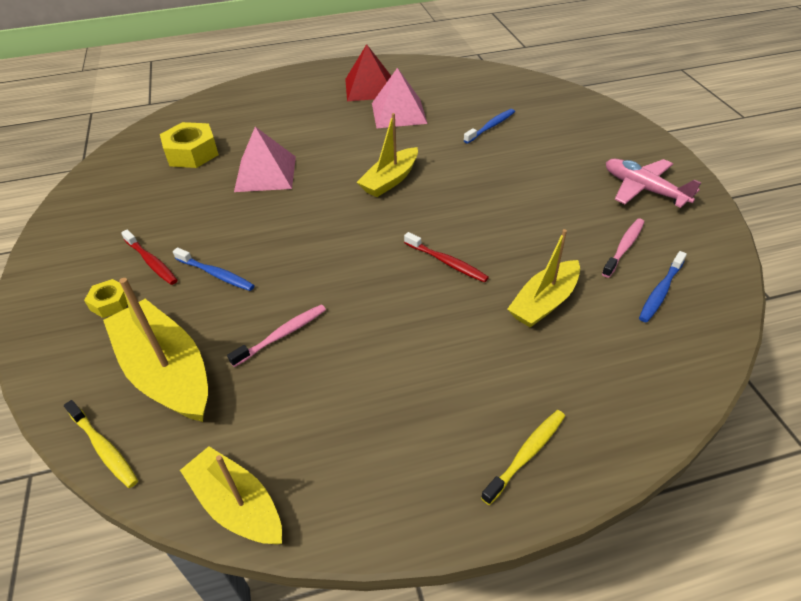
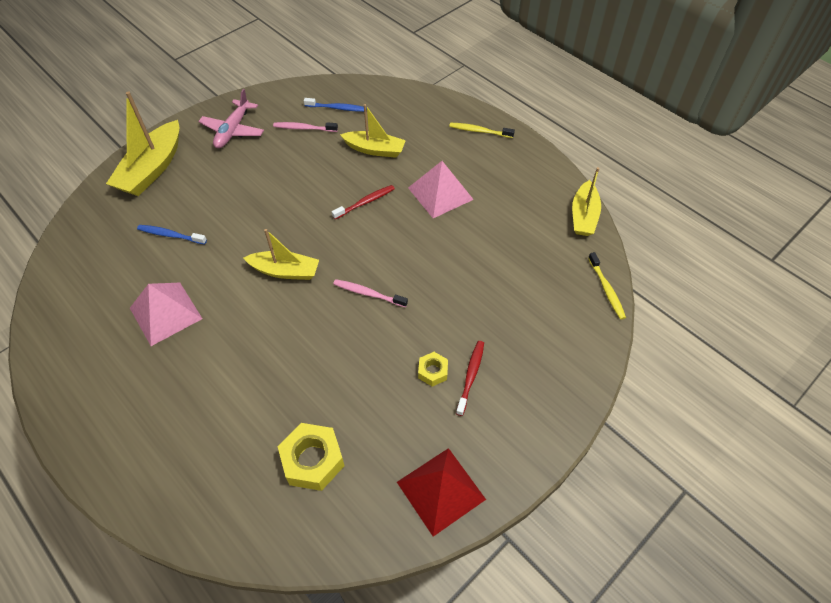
camera: 120 degrees left, 10 degrees up
(104, 448) = (606, 289): yellow toothbrush -> yellow toothbrush turned 150 degrees clockwise
(110, 303) = (523, 371): yellow nut -> yellow nut (432, 371)
(166, 372) = (545, 295): yellow boat -> yellow boat (152, 169)
(216, 274) = (455, 323): blue toothbrush -> none
(265, 173) = (317, 368): pink pyramid -> pink pyramid (440, 193)
(282, 335) = (479, 254): pink toothbrush -> pink toothbrush (368, 294)
(369, 88) = (115, 364): red pyramid -> red pyramid (441, 490)
(446, 262) = (365, 202): red toothbrush -> red toothbrush turned 45 degrees clockwise

